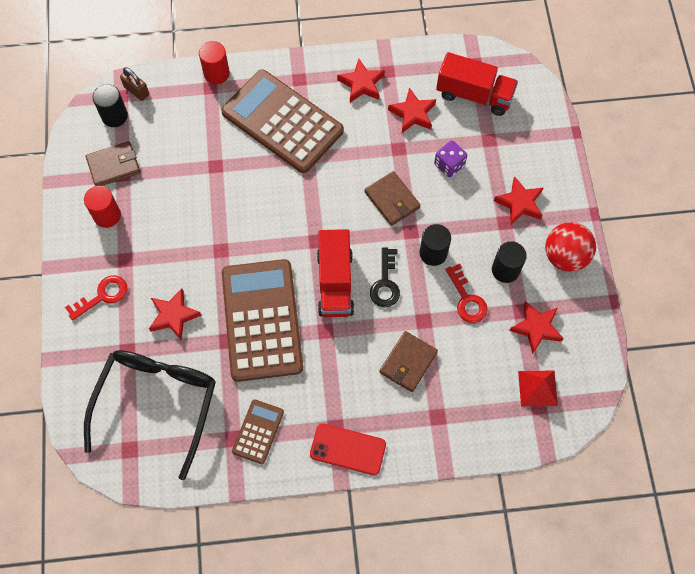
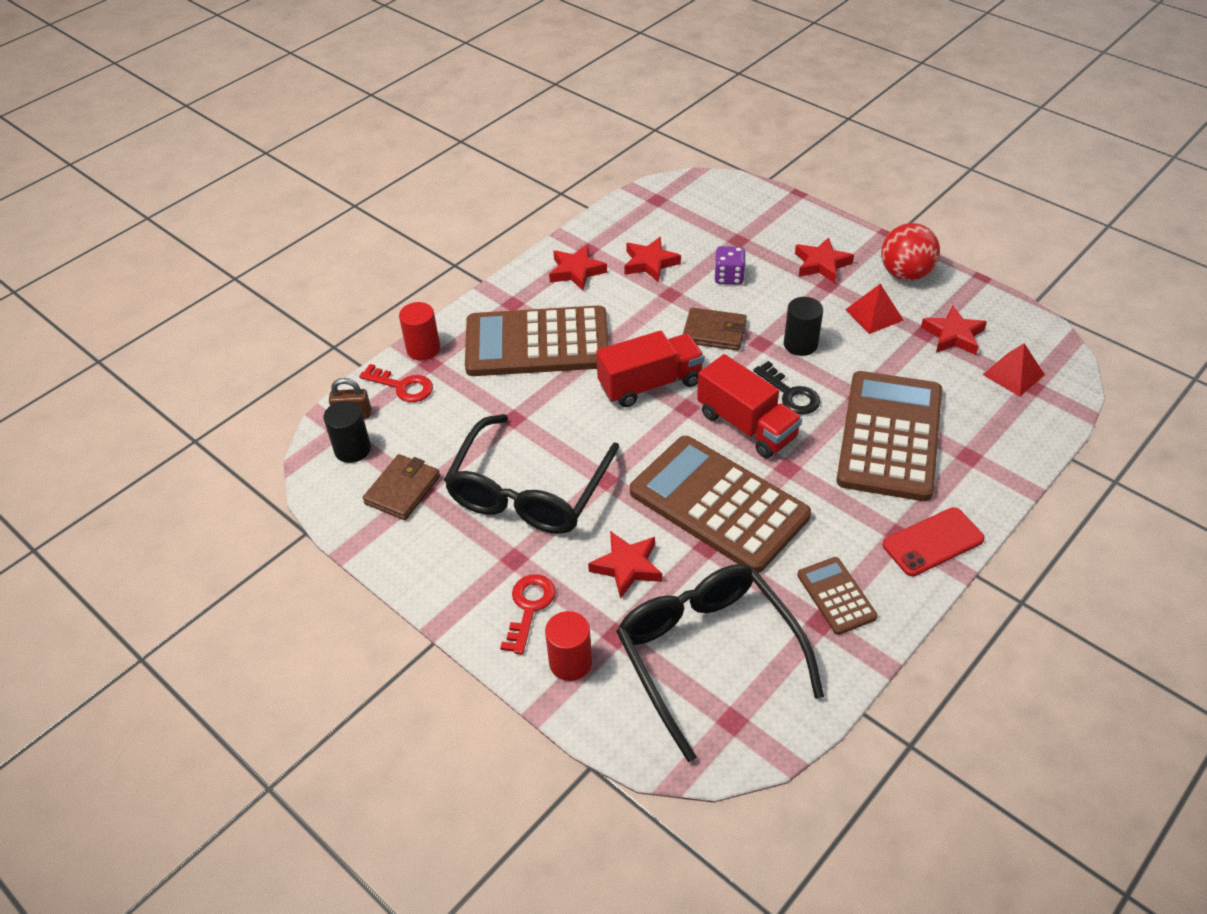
camera: 40 degrees left, 20 degrees down
(107, 215) = (447, 535): red cylinder -> red cylinder (570, 662)
(174, 223) = (529, 491): none -> black glasses
(408, 362) = (890, 436): brown wallet -> brown calculator
(466, 299) = (872, 356): red key -> red key (402, 386)
(474, 95) = (685, 219): red truck -> red truck (650, 384)
(505, 270) = (874, 314): black cylinder -> red pyramid

